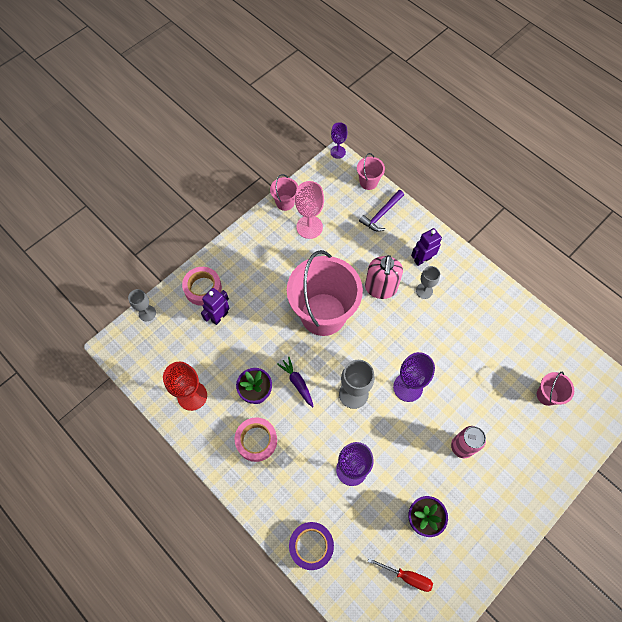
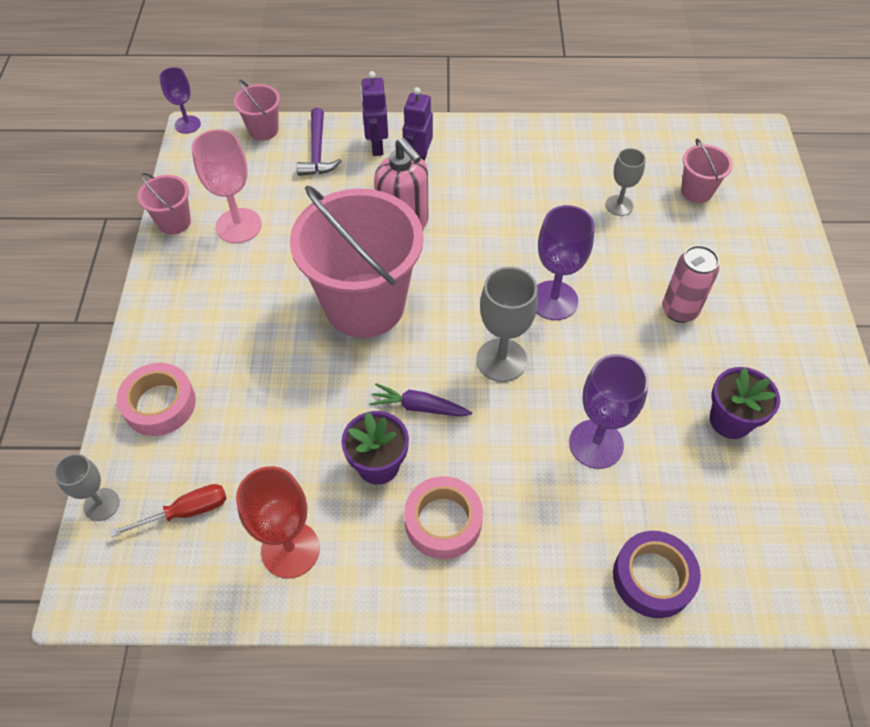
camera: 45 degrees left, 10 degrees down
(219, 316) = (223, 419): purple robot -> purple robot (377, 146)
(407, 576) = (789, 499): red screwdriver -> red screwdriver (186, 512)
(424, 291) = (456, 191): grey goblet -> grey goblet (619, 205)

